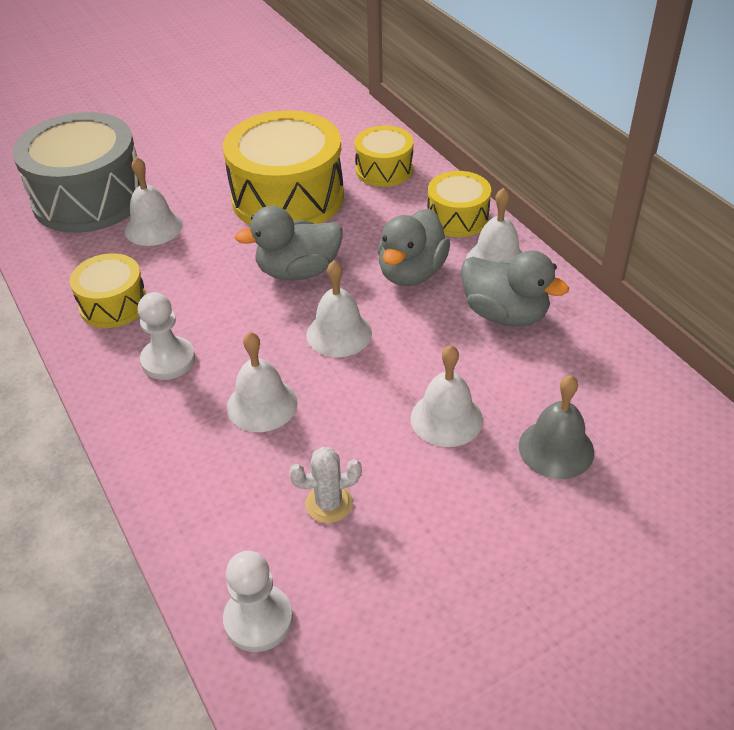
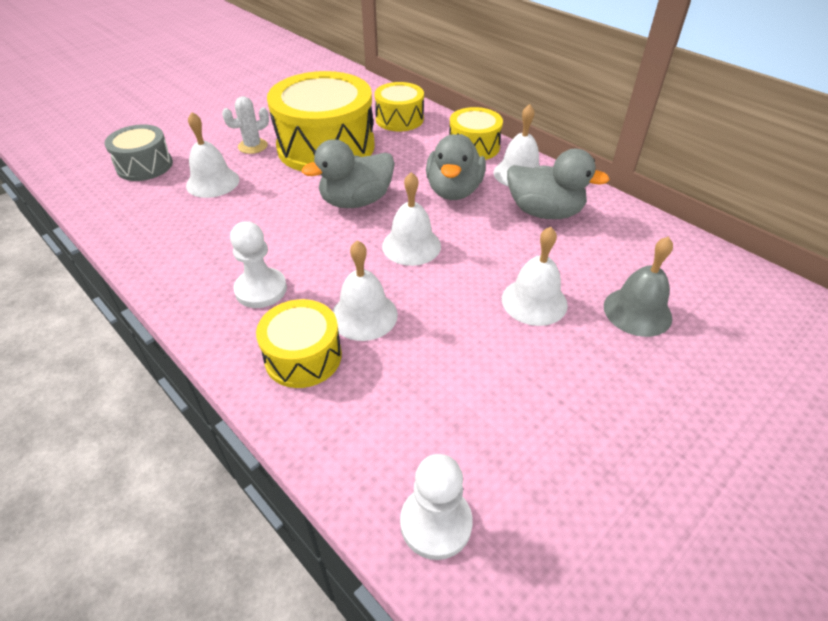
camera: 15 degrees left, 0 degrees up
(89, 198) = (144, 166): grey drum -> grey drum, size x0.53
(113, 304) = (193, 249): yellow drum -> yellow drum (303, 357)
(329, 504) = (461, 394): white cactus -> white cactus (253, 146)

